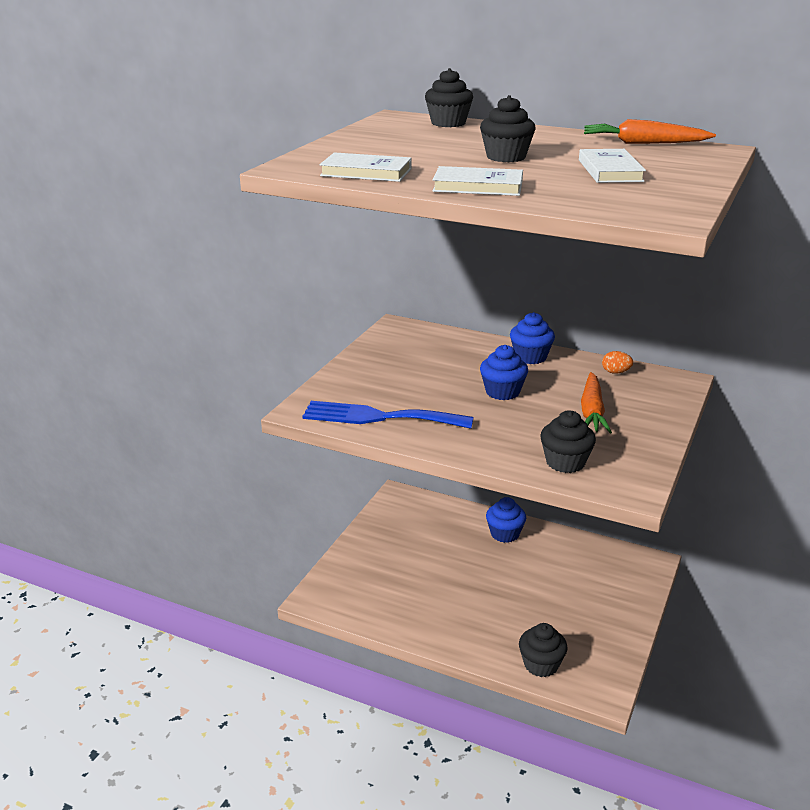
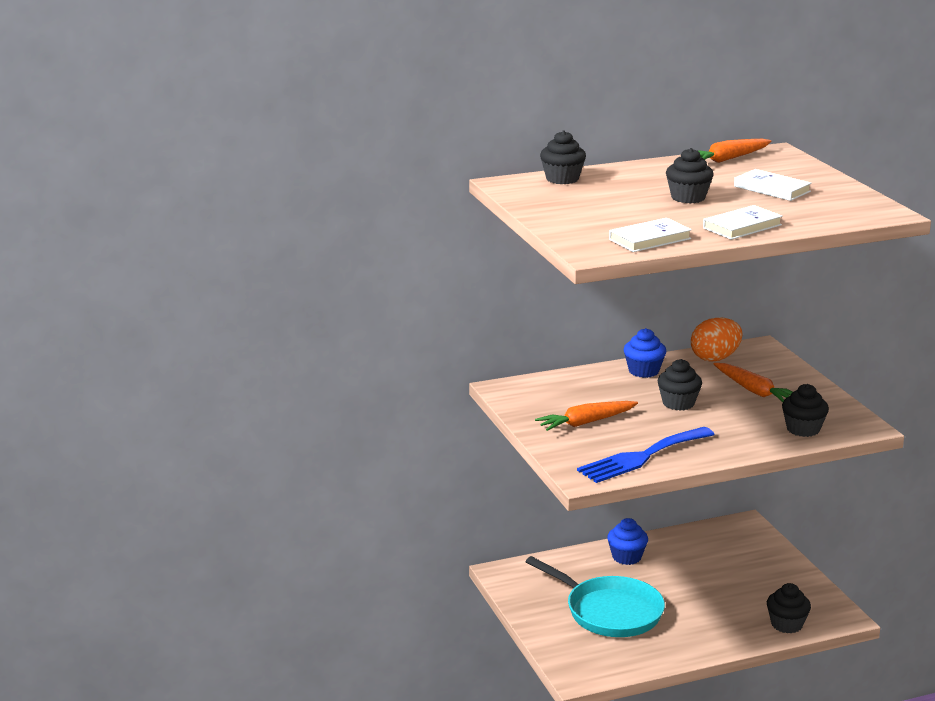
camera: 45 degrees left, 5 degrees down
(398, 373) = (586, 422): none -> orange carrot
(420, 566) = (609, 612): none -> turquoise pan
(502, 392) = (678, 403): blue cupcake -> black cupcake
(615, 372) = (715, 358): orange egg -> orange egg, size x2.06

